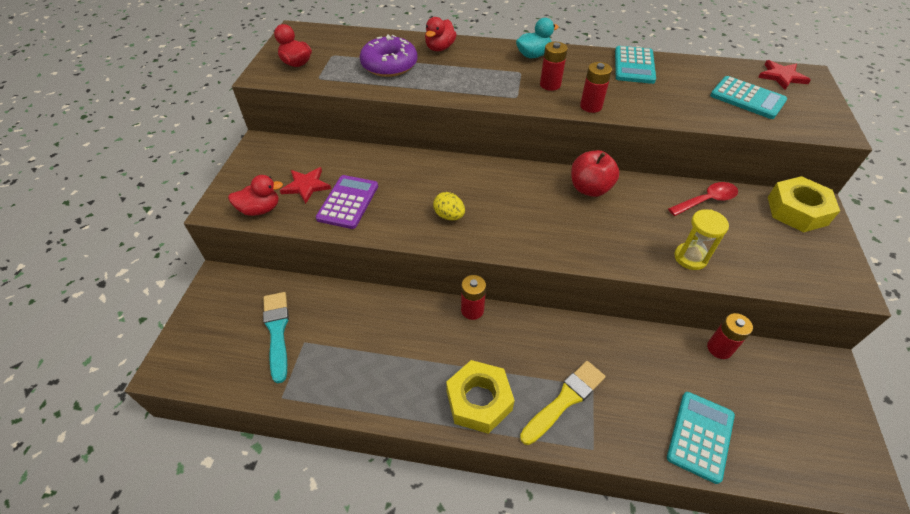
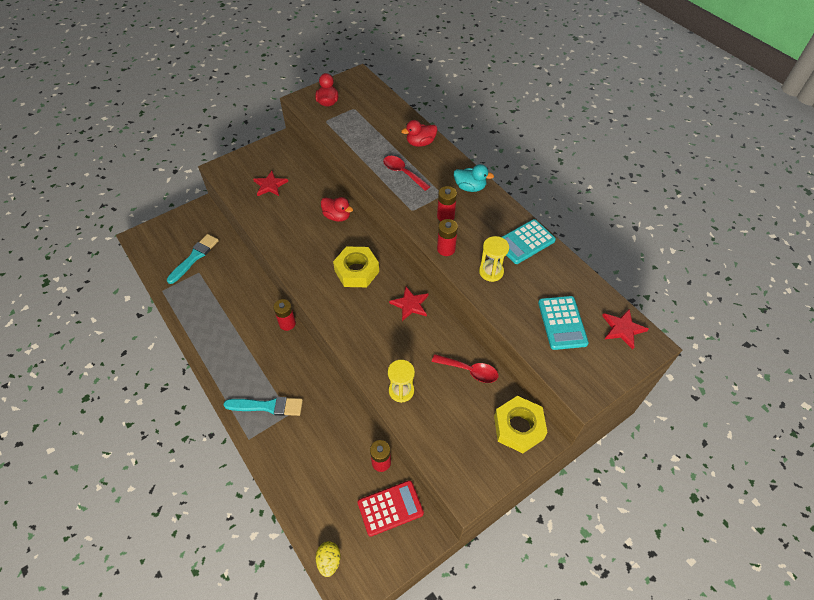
camera: 45 degrees right, 5 degrees up
(260, 209) = (235, 183): red duck -> red duck (337, 216)
(348, 202) = (277, 210): purple calculator -> none
(389, 65) = (374, 137): purple donut -> none
(449, 216) = (312, 258): yellow egg -> yellow egg (329, 561)
(461, 76) = (402, 173): none -> red spoon
(479, 400) = (232, 369): yellow nut -> yellow nut (357, 271)
(565, 400) = (268, 406): yellow brush -> turquoise brush
(590, 188) = (410, 304): red apple -> red star
(648, 99) = (491, 272): none -> yellow hourglass
(700, 436) = (303, 486): turquoise calculator -> none
(780, 377) = (390, 508): none -> red calculator

